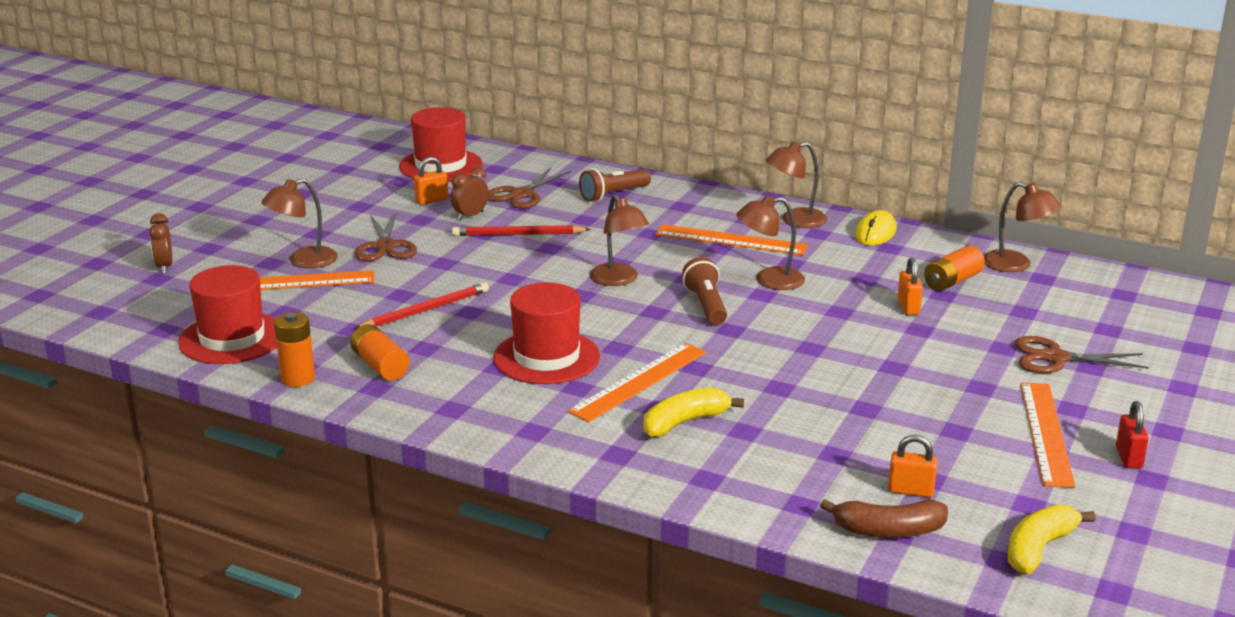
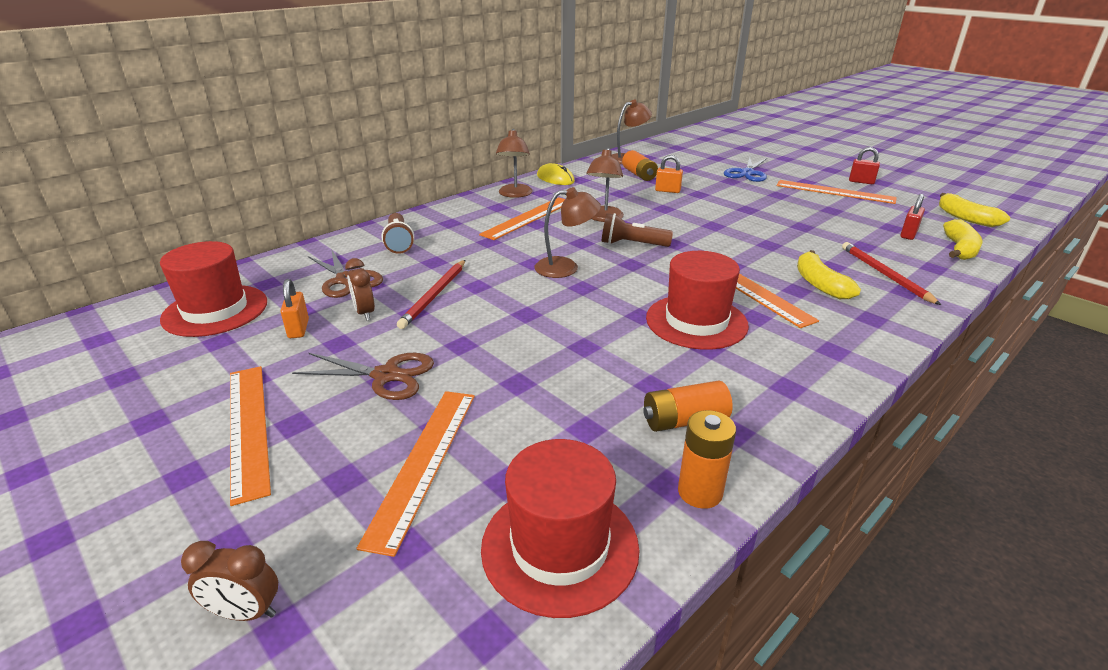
camera: 70 degrees left, 5 degrees up
(303, 261) = (367, 445): brown lamp -> none
(306, 221) = (248, 427): none -> orange ruler
(425, 310) = (566, 372): red pencil -> red pencil (885, 275)
(888, 531) = (959, 249): brown banana -> yellow banana
(910, 491) = (908, 234): orange padlock -> red padlock
(1056, 358) = (747, 173): brown scissors -> blue scissors

